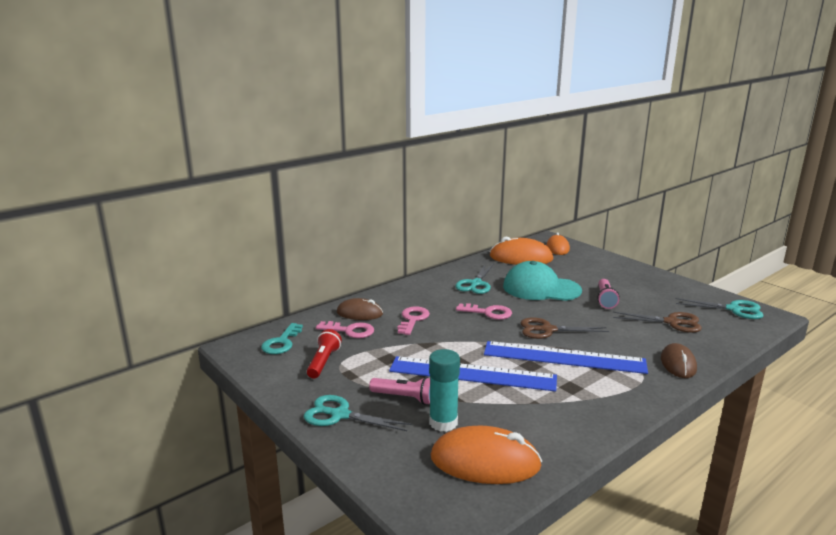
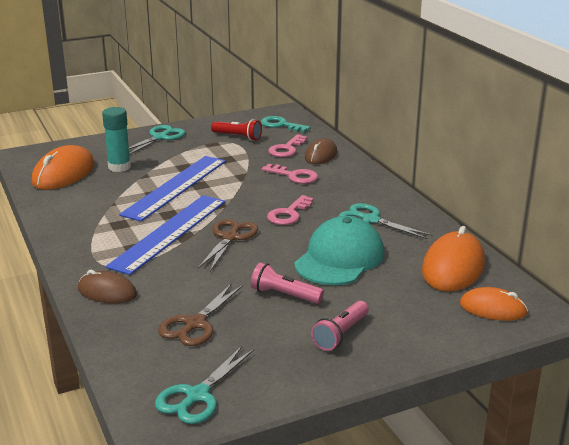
camera: 105 degrees right, 5 degrees up
(405, 398) = (162, 159): pink flashlight -> pink flashlight (341, 334)

